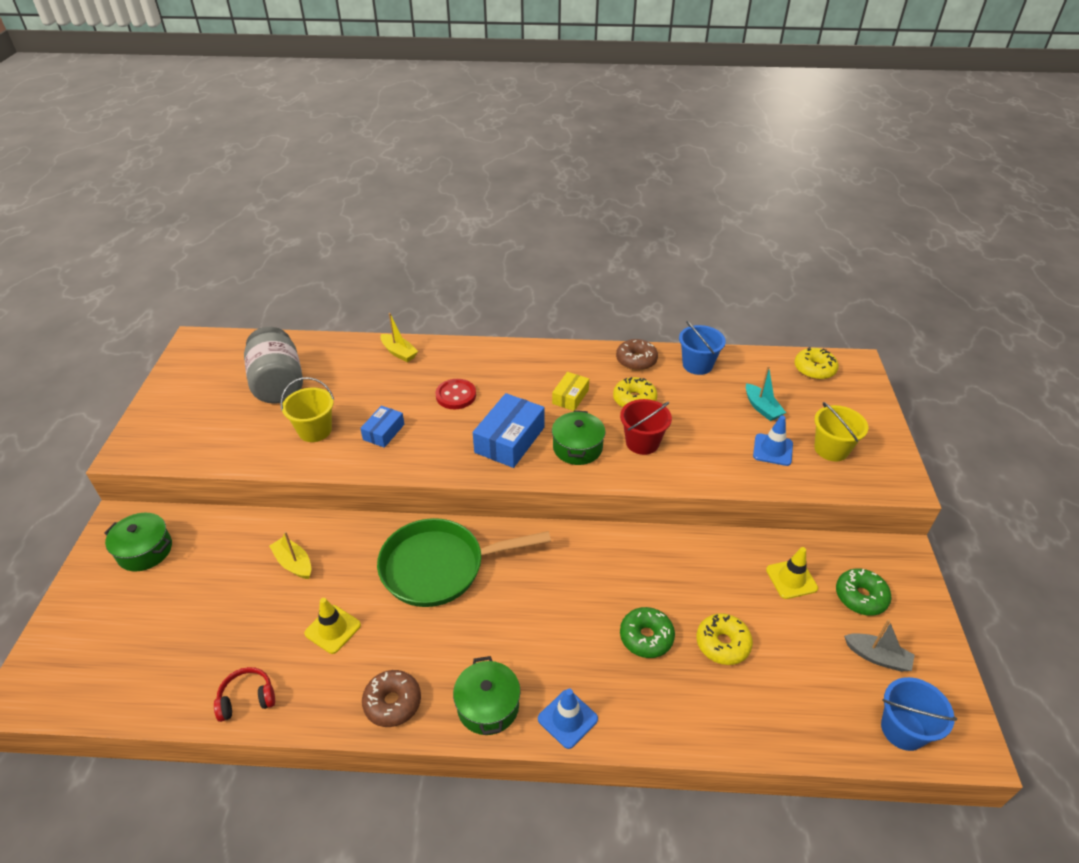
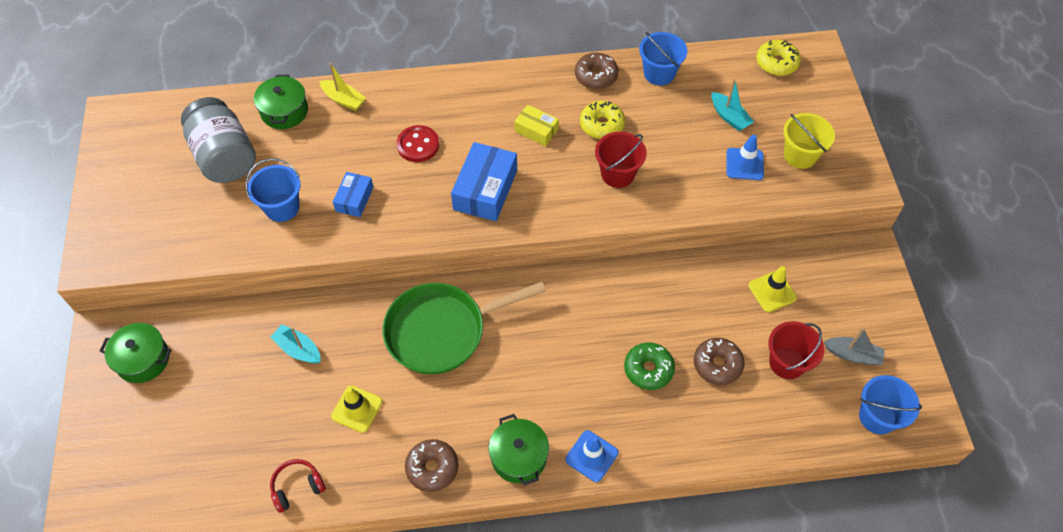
camera: 10 degrees left, 15 degrees up
(294, 563) = (298, 349): yellow boat -> turquoise boat
(315, 430) = (282, 207): yellow bucket -> blue bucket
(570, 397) = (536, 130): yellow box -> yellow box turned 75 degrees counterclockwise
(577, 448) = (555, 189): green pot -> green pot (284, 111)
(722, 644) = (717, 364): yellow donut -> brown donut
(801, 654) = (787, 363): none -> red bucket
(860, 597) = (835, 299): green donut -> none

